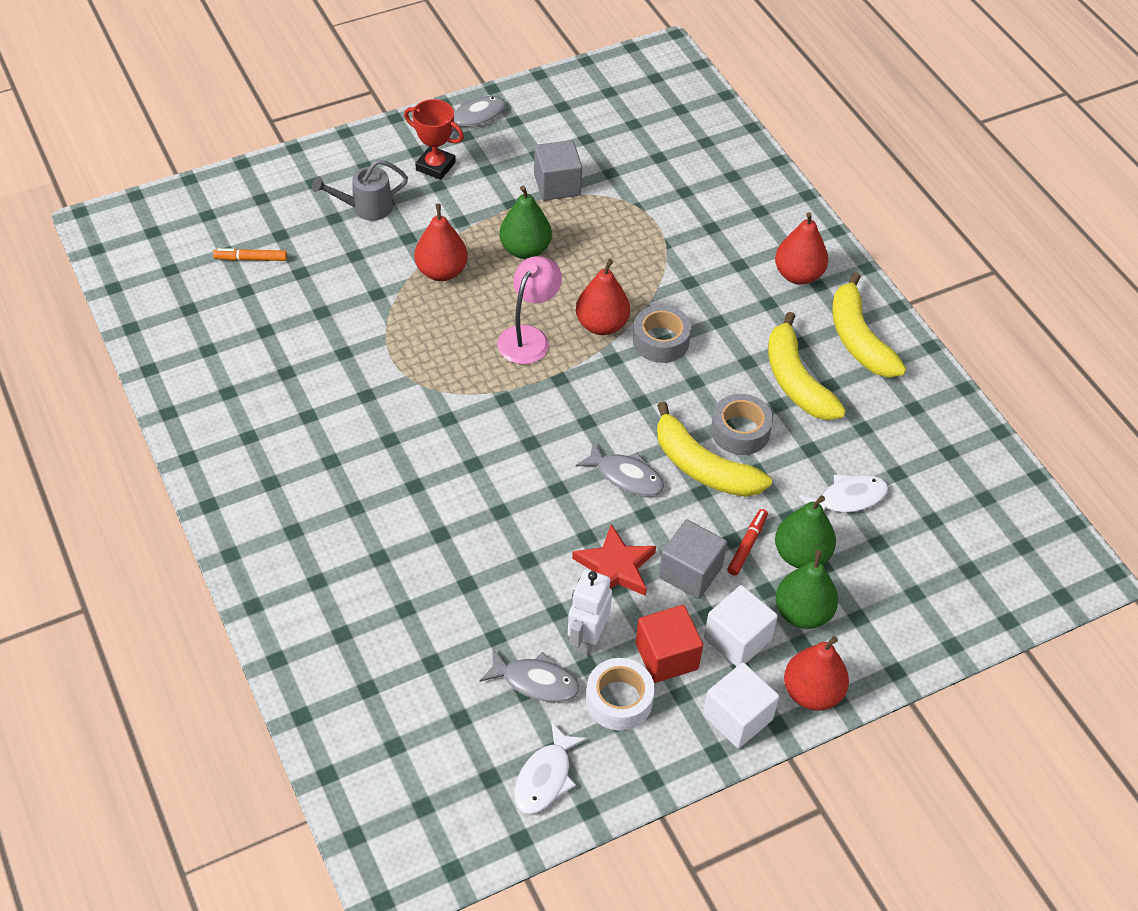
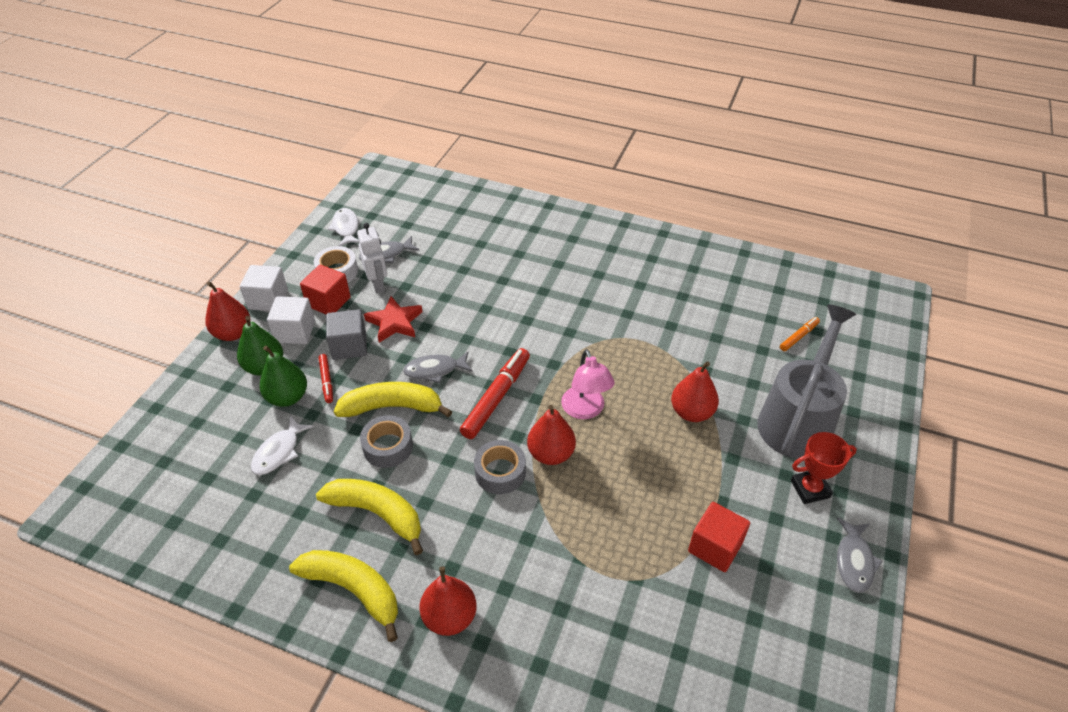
camera: 140 degrees right, 5 degrees down
(365, 207) = (798, 419): grey watering can -> grey watering can, size x2.00
(525, 249) = (665, 471): green pear -> none
(557, 185) = (715, 547): grey cube -> red cube
(595, 405) = (496, 397): none -> red marker

